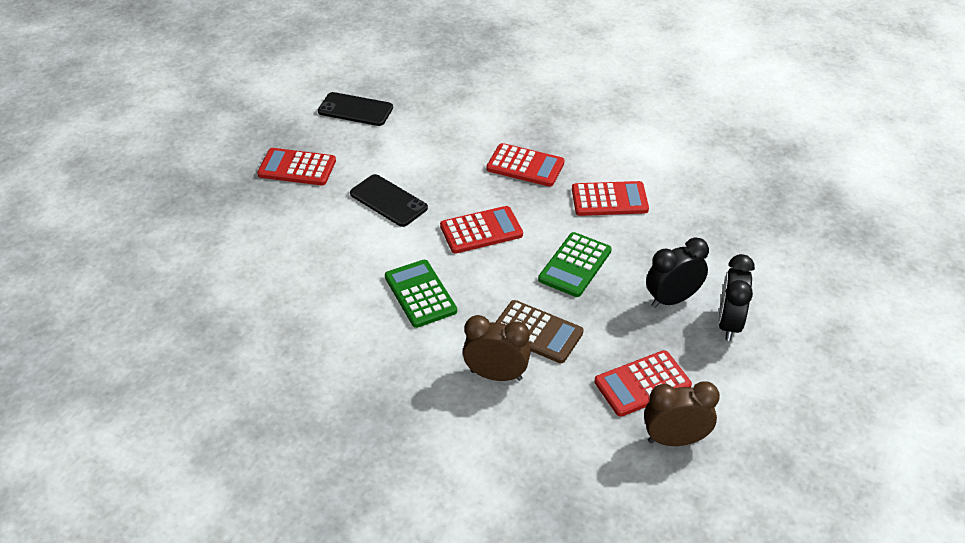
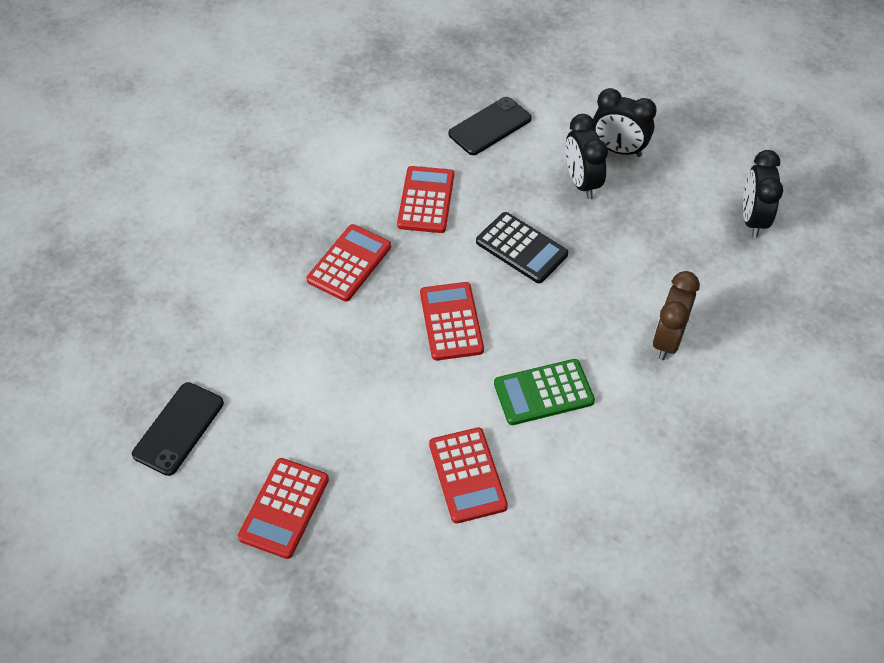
camera: 80 degrees left, 10 degrees up
(388, 201) = (377, 408): black phone -> black phone (490, 126)
(537, 332) = (613, 297): brown calculator -> none
(575, 265) = (521, 248): green calculator -> black calculator
(642, 384) = (687, 228): red calculator -> red calculator (467, 475)
(675, 440) = (753, 219): brown clock -> black clock

